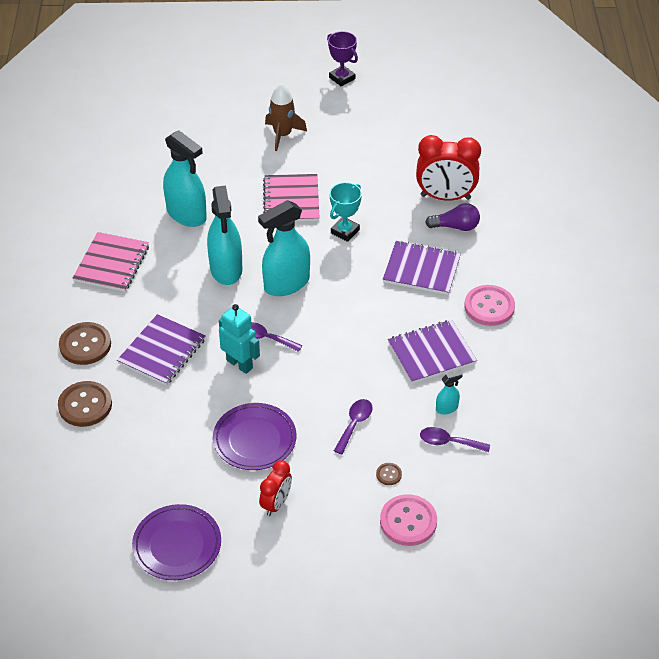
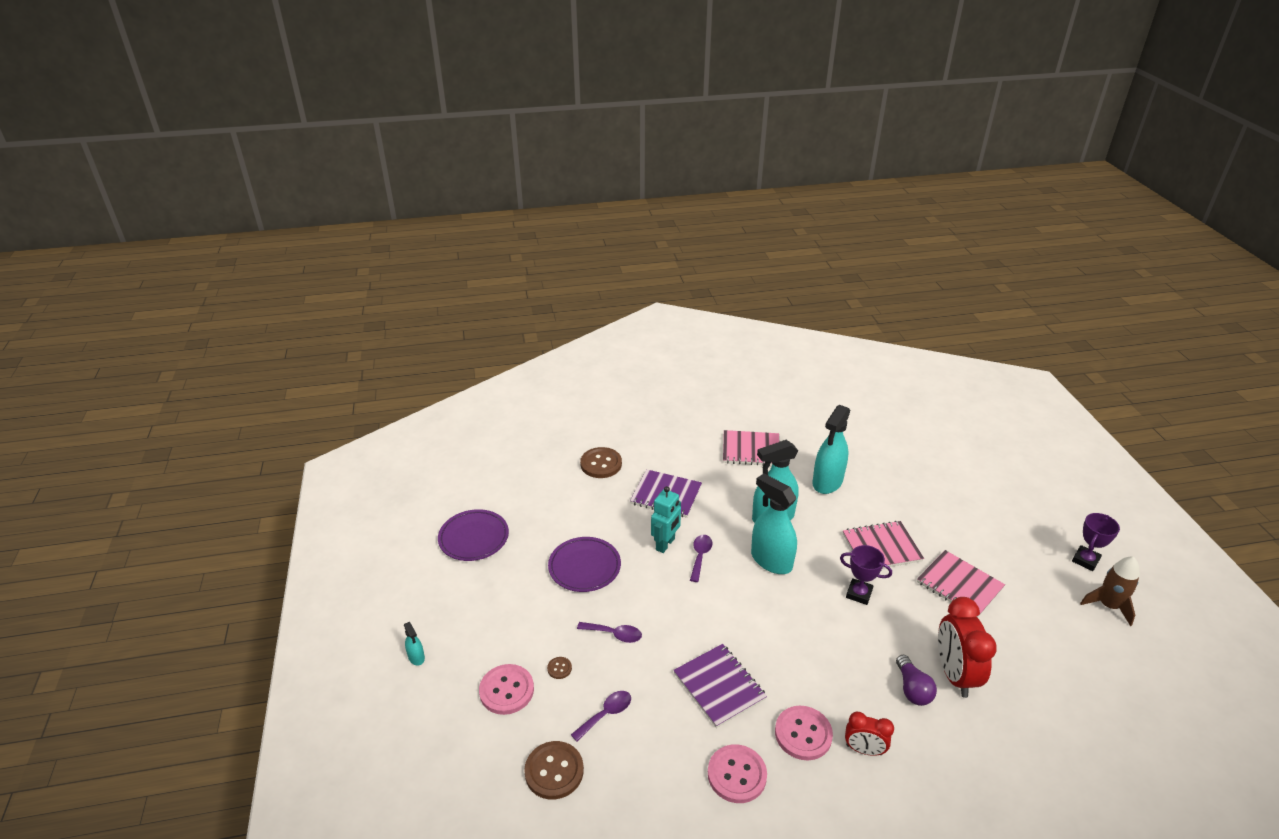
camera: 80 degrees right, 10 degrees down
(85, 345) = (660, 452): brown button -> brown button (554, 771)
(276, 504) = (518, 592): red clock -> red clock (864, 750)
(282, 135) = (968, 528): brown rocket -> brown rocket (1108, 605)
(345, 231) = (859, 594): turquoise trophy -> purple trophy
(351, 163) = (959, 585): none -> pink notebook
(421, 269) = (833, 664): purple notebook -> none
(447, 408) = (649, 708): turquoise spray bottle -> turquoise spray bottle (416, 657)
(449, 442) = (606, 714): purple spoon -> purple spoon turned 45 degrees clockwise
(522, 358) = (737, 775): none -> pink button

